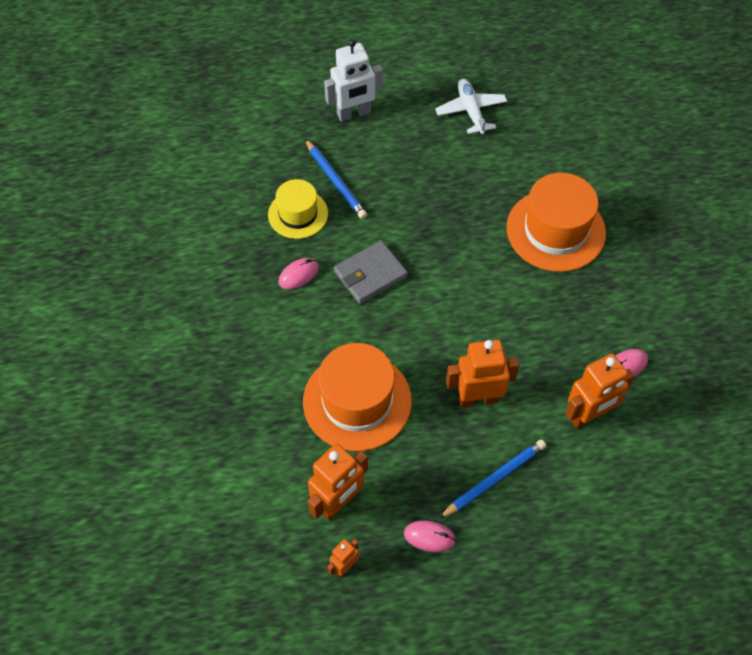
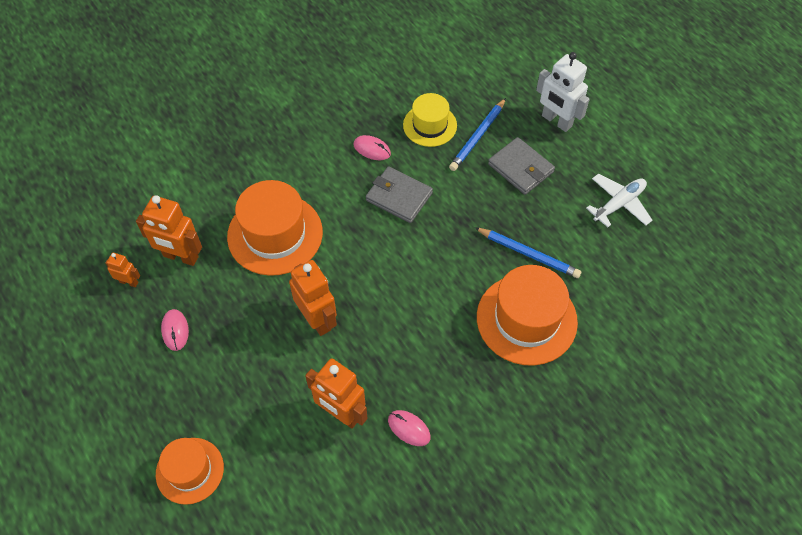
camera: 65 degrees right, 0 degrees up
(392, 164) = (520, 168): none -> grey wallet
(494, 480) = (245, 360): blue pencil -> blue pencil (528, 254)
(596, 572) = (190, 470): none -> orange hat

